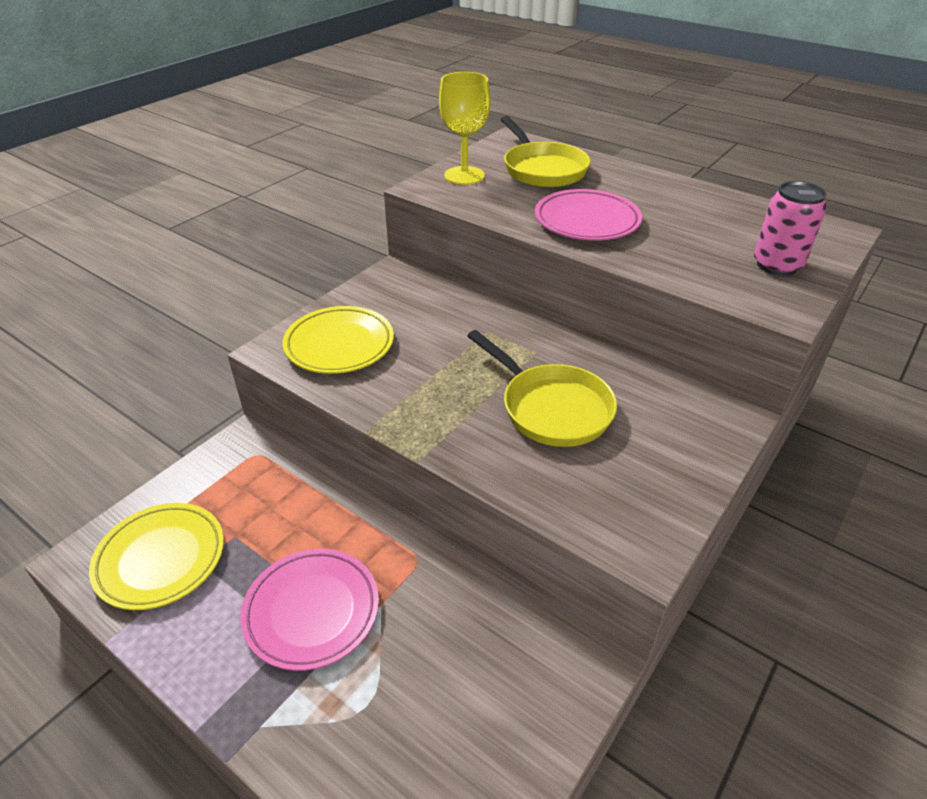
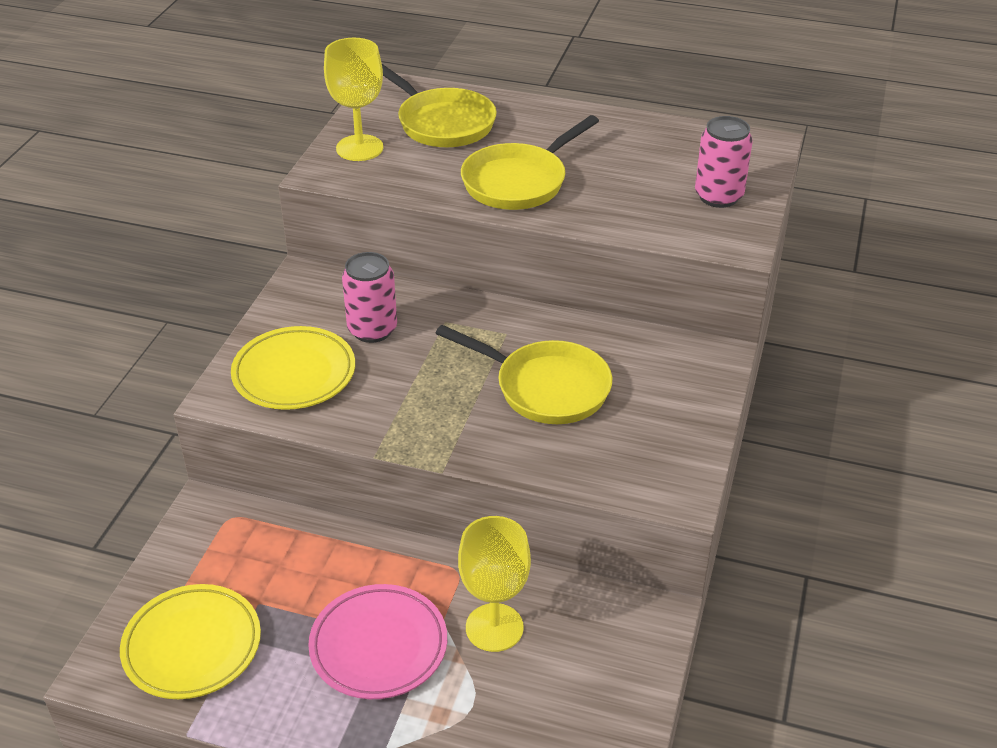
camera: 20 degrees left, 0 degrees up
(423, 324) = (372, 330): none -> pink can
(425, 627) = (494, 627): none -> yellow goblet
(587, 221) = (518, 182): pink plate -> yellow pan

